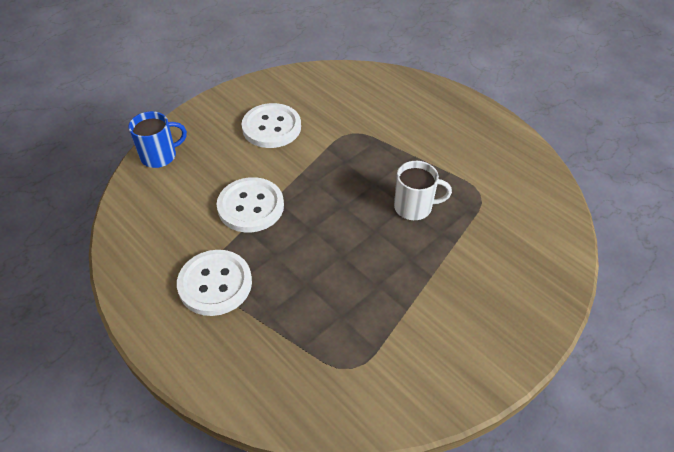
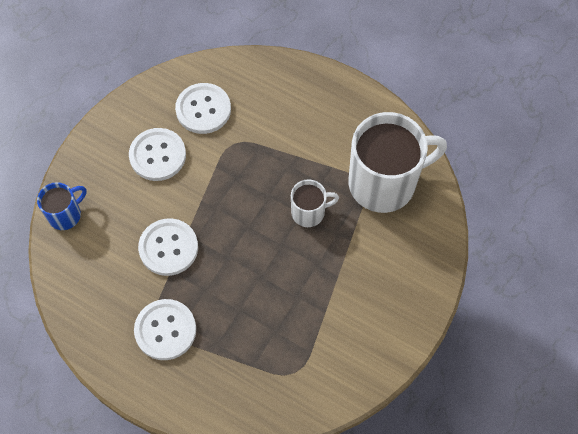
camera: 15 degrees left, 15 degrees up
(330, 101) = (203, 109): none -> white button
(505, 198) = (384, 183): none -> white mug

